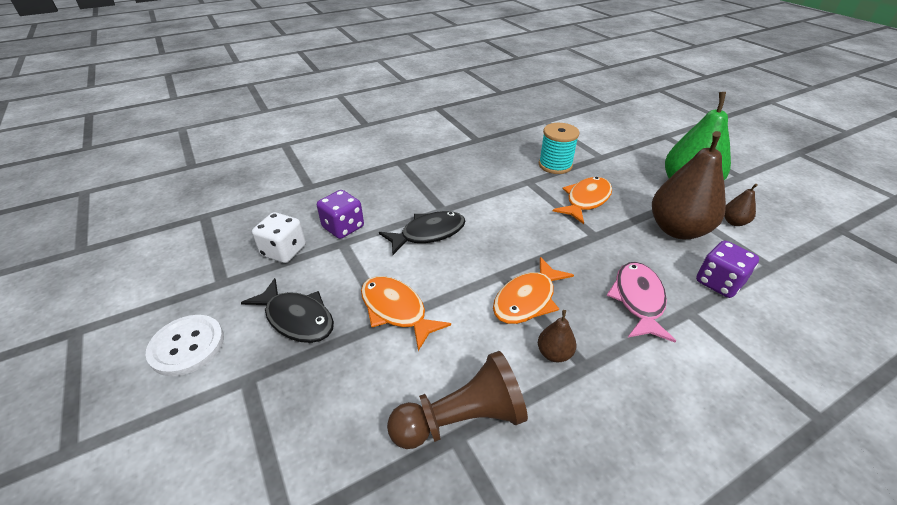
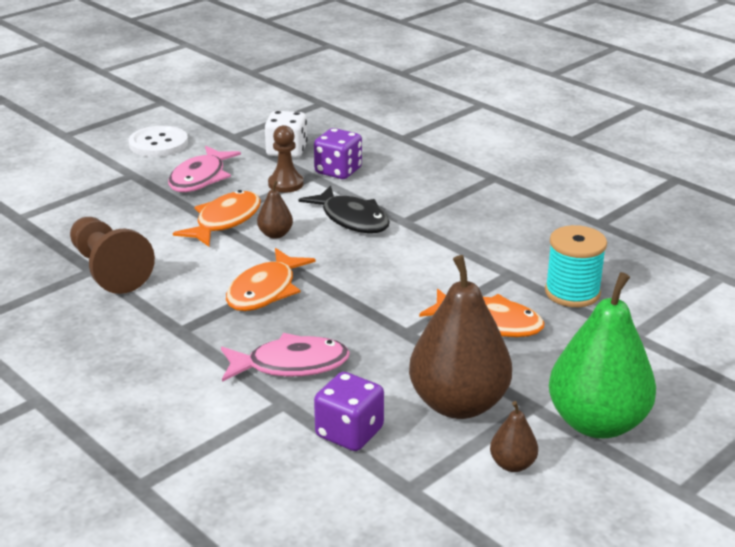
camera: 75 degrees right, 10 degrees down
(297, 318) = (200, 178): black fish -> pink fish
(347, 261) = (285, 184): none -> brown pawn
(527, 299) = (265, 290): orange fish -> orange fish turned 90 degrees counterclockwise
(554, 353) = (192, 311): brown pear -> brown pear (275, 234)

